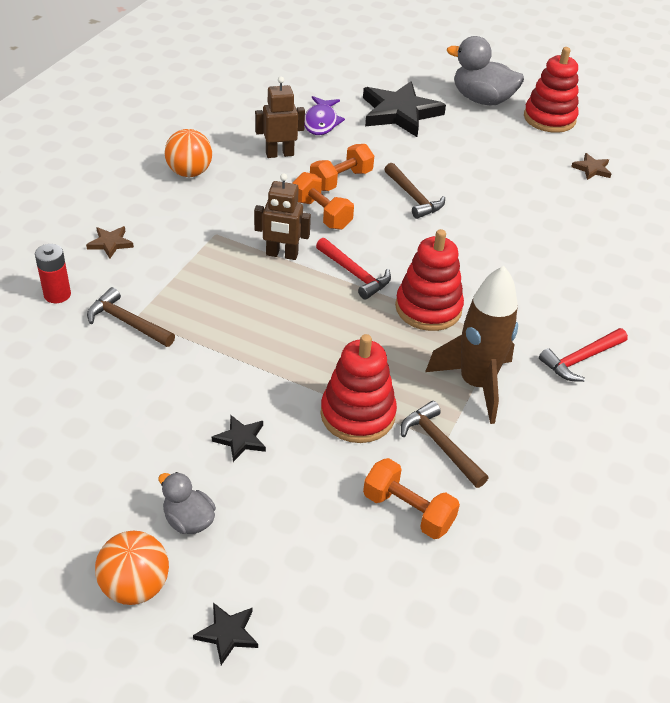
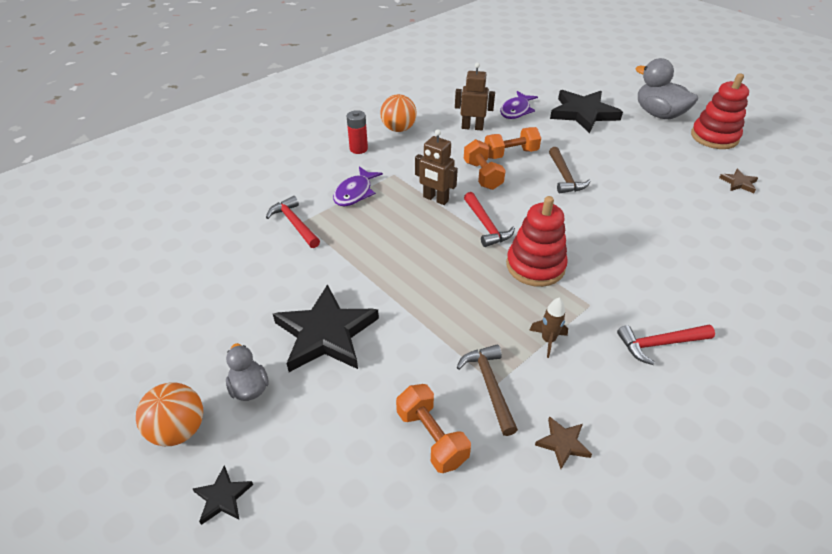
camera: 25 degrees right, 0 degrees up
(57, 295) = (259, 194): red battery -> red battery (358, 149)
(110, 243) = (315, 166): brown star -> brown star (562, 443)
(127, 322) = (294, 223): brown hammer -> red hammer
(180, 267) = (355, 193): none -> purple fish
(241, 439) = (326, 334): black star -> black star, size x2.26
(357, 414) = (430, 339): red stacking toy -> none
(476, 384) = (548, 340): brown rocket -> brown rocket, size x0.45

